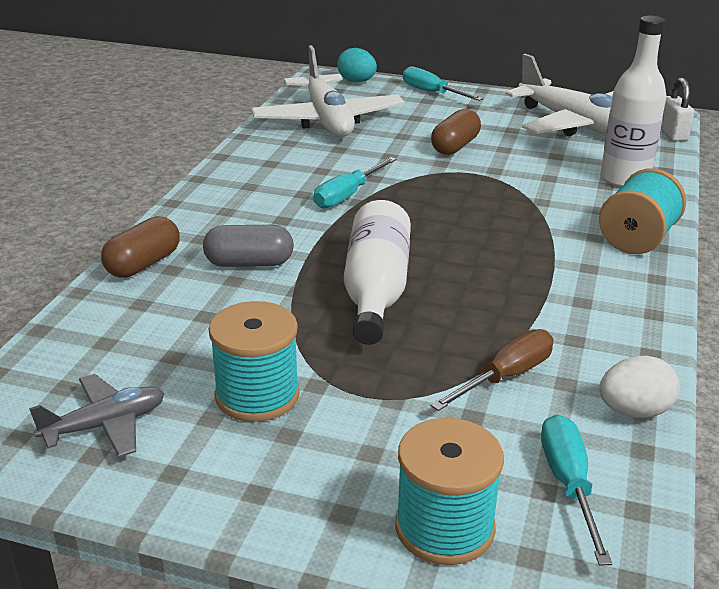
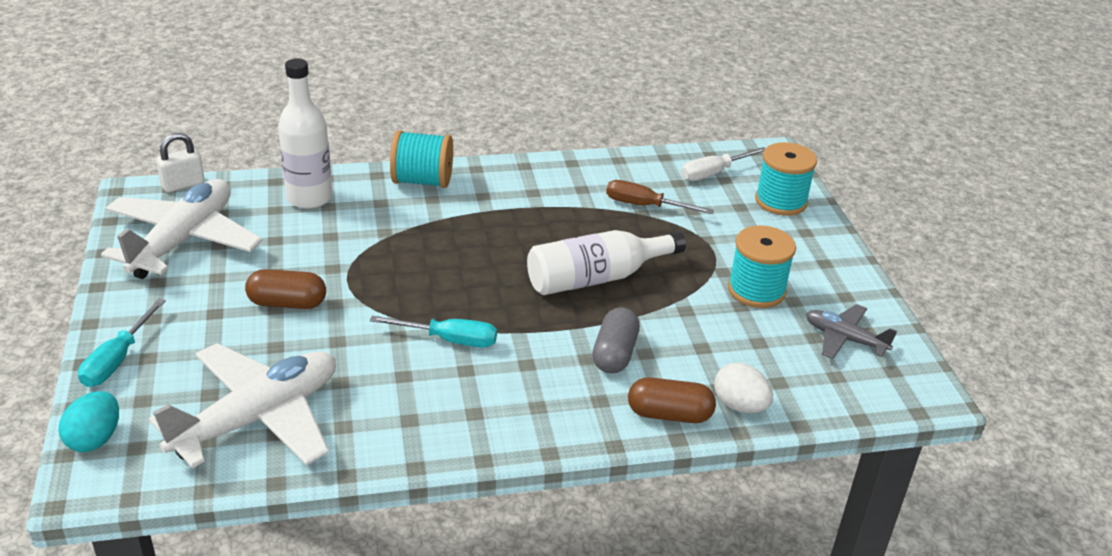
camera: 120 degrees left, 5 degrees up
(249, 263) = (614, 354): grey capsule -> grey capsule turned 45 degrees clockwise
(568, 484) = (713, 173): turquoise screwdriver -> white screwdriver
(634, 411) = (635, 162): white egg -> white egg (739, 406)

